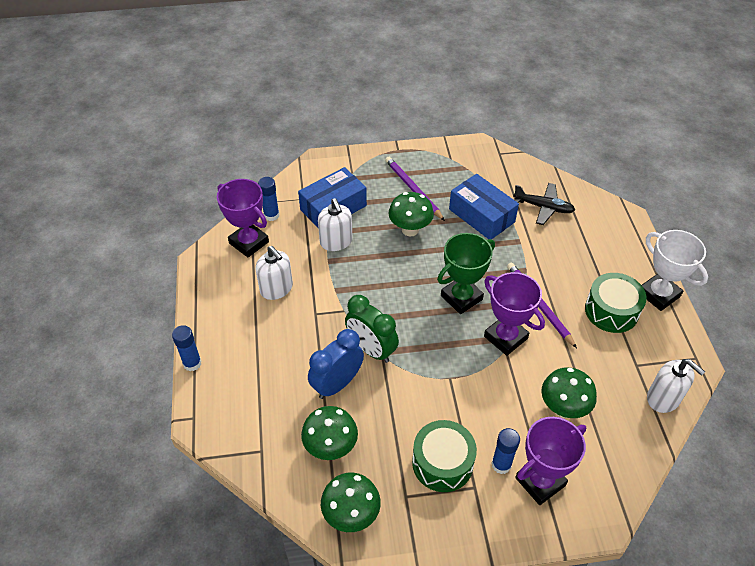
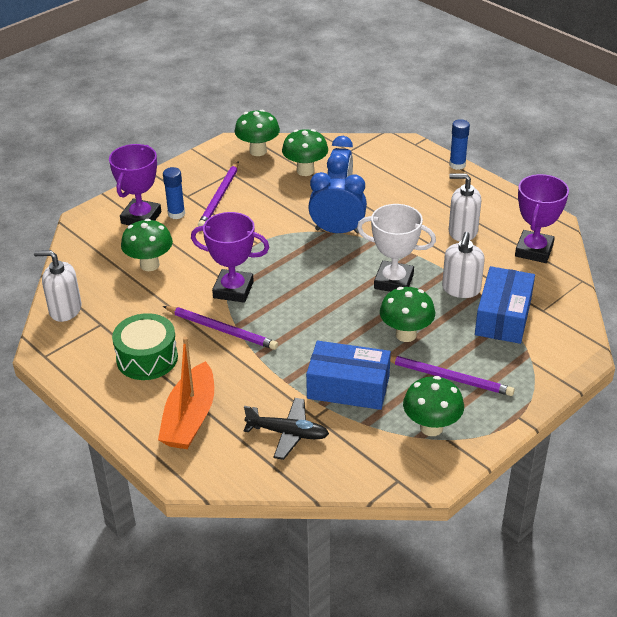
camera: 145 degrees right, 10 degrees down
(249, 242) = (534, 250): purple trophy -> purple trophy turned 75 degrees counterclockwise
(271, 215) = (548, 280): blue glue stick -> none
(336, 242) = (461, 289): white soap dispenser -> white soap dispenser turned 105 degrees counterclockwise
(371, 349) = (337, 231): green clock -> blue clock
(442, 463) = (220, 197): green drum -> purple pencil
(453, 168) = (431, 427): none -> green mushroom
(461, 297) = (299, 301): green trophy -> none
(543, 207) = (288, 433): black plane -> black plane turned 150 degrees counterclockwise
(602, 249) = (190, 418): none -> orange boat
(658, 294) = (104, 398): white trophy -> white trophy (393, 281)

